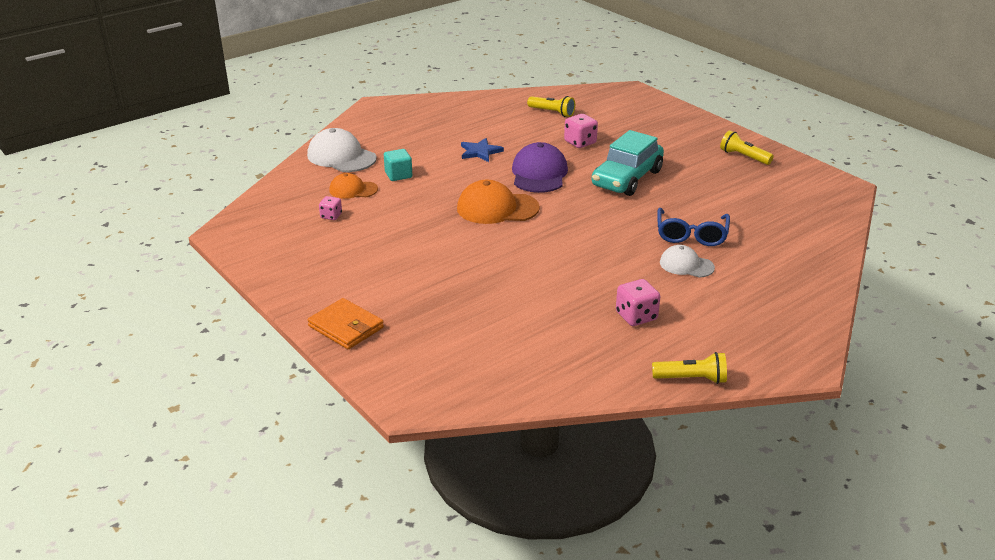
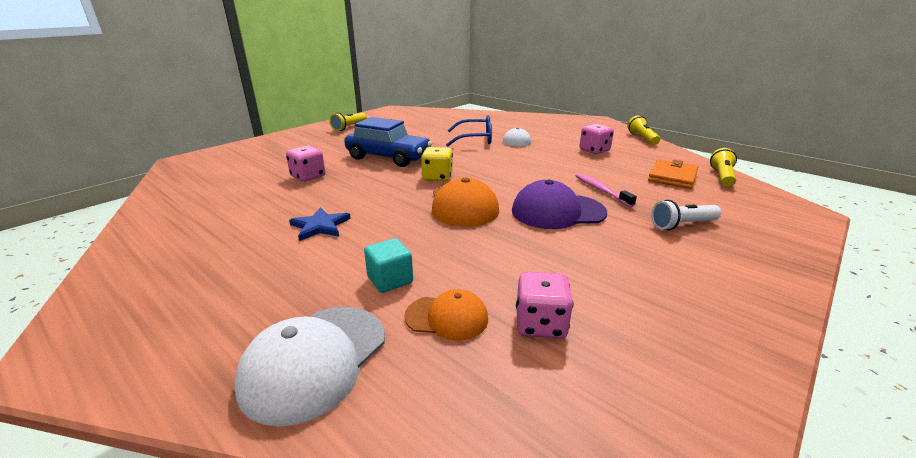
camera: 100 degrees left, 5 degrees down
(331, 216) = (540, 324): pink dice -> pink dice, size x1.61
(346, 327) = (763, 260): orange wallet -> orange wallet (672, 177)
(353, 190) = (447, 317): orange cap -> orange cap turned 75 degrees counterclockwise
(417, 309) = (682, 225): none -> white flashlight
(506, 286) = (601, 190): none -> pink toothbrush
(539, 174) = (381, 190): purple cap -> purple cap (557, 211)
(552, 112) = (219, 193): yellow flashlight -> yellow flashlight (722, 177)
(564, 201) = (437, 177): none -> yellow dice
(627, 178) = (388, 157): turquoise car -> blue car

